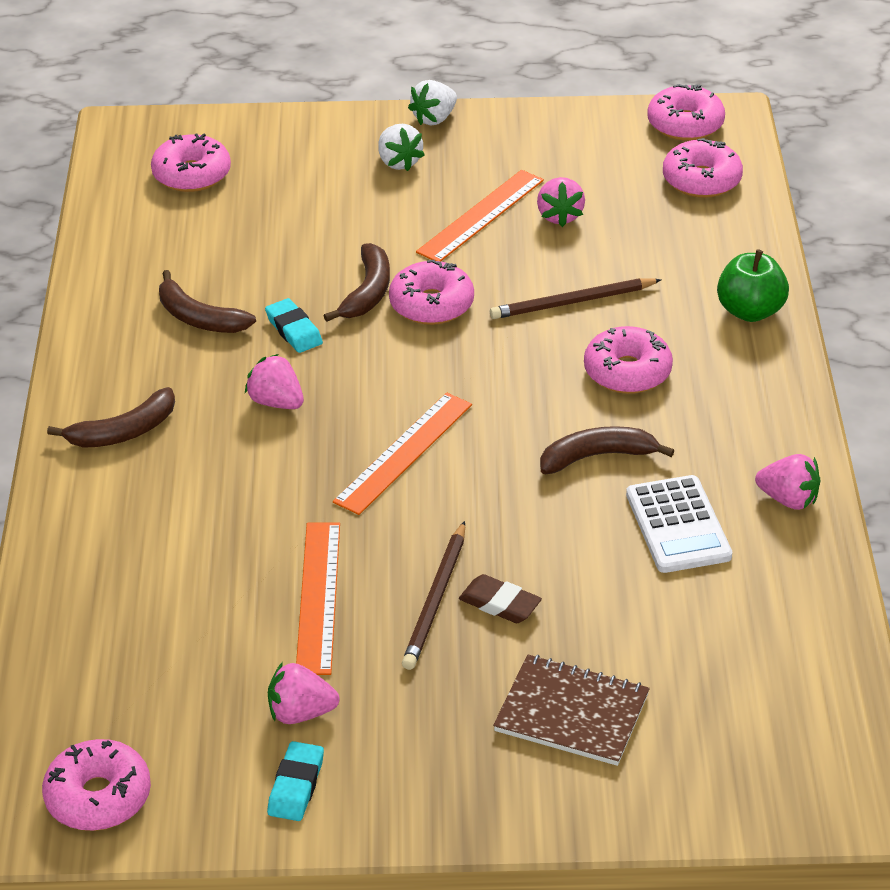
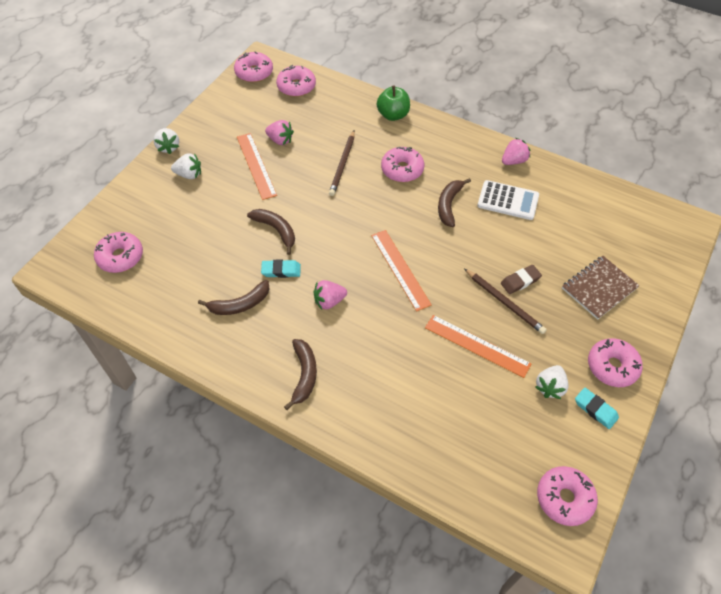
camera: 60 degrees left, 15 degrees up
(300, 713) = (550, 387): pink strawberry -> white strawberry
(431, 304) = (304, 212): pink donut -> pink donut (612, 366)

